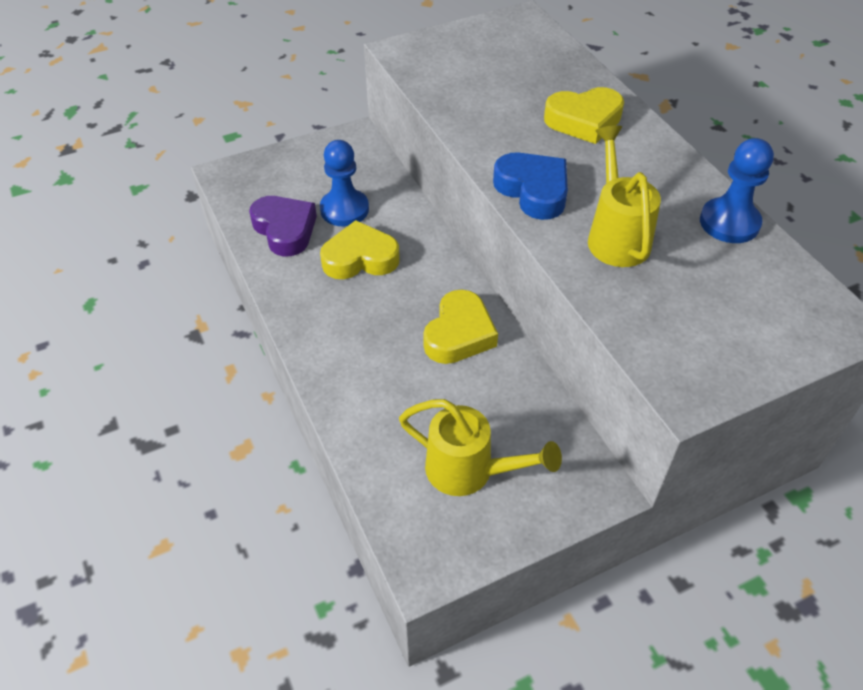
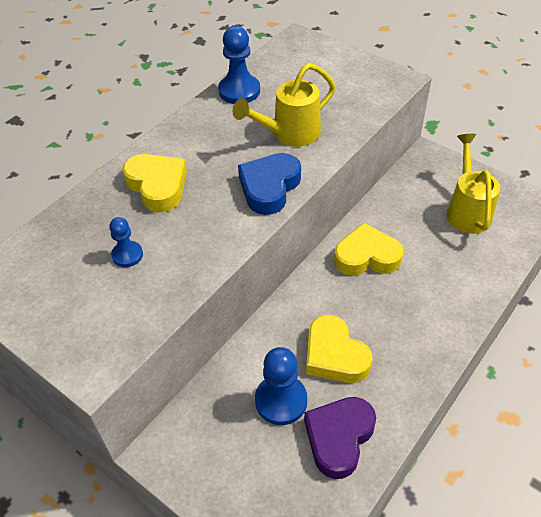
camera: 115 degrees left, 0 degrees up
(502, 85) = (127, 255): none -> blue pawn

